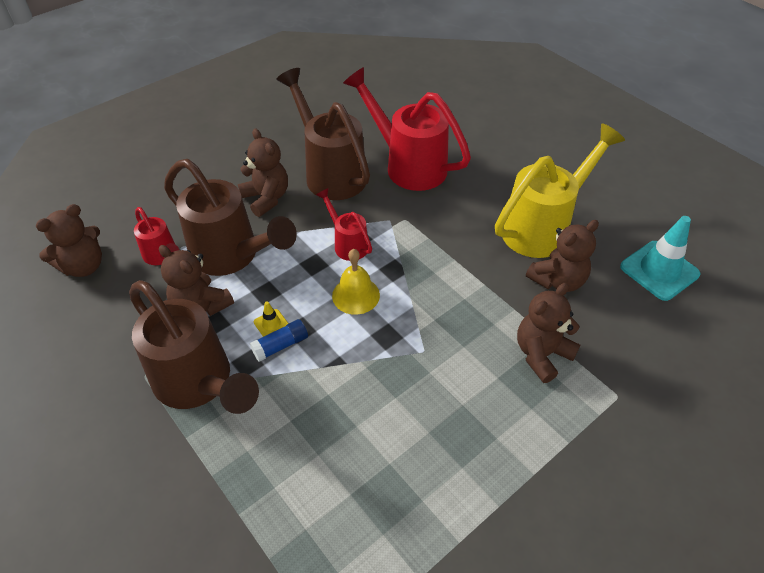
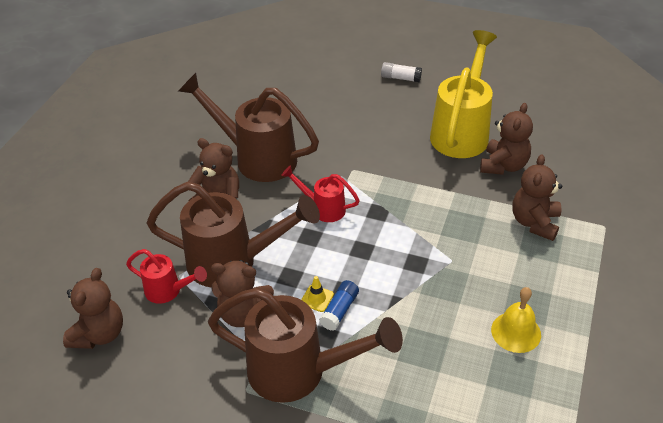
camera: 30 degrees left, 5 degrees down
(356, 295) = (365, 245): yellow bell -> yellow bell (516, 332)
(407, 165) = (317, 125): red watering can -> none
(524, 151) = (400, 78): none -> white glue stick
(659, 270) = (564, 128): turquoise traffic cone -> none

